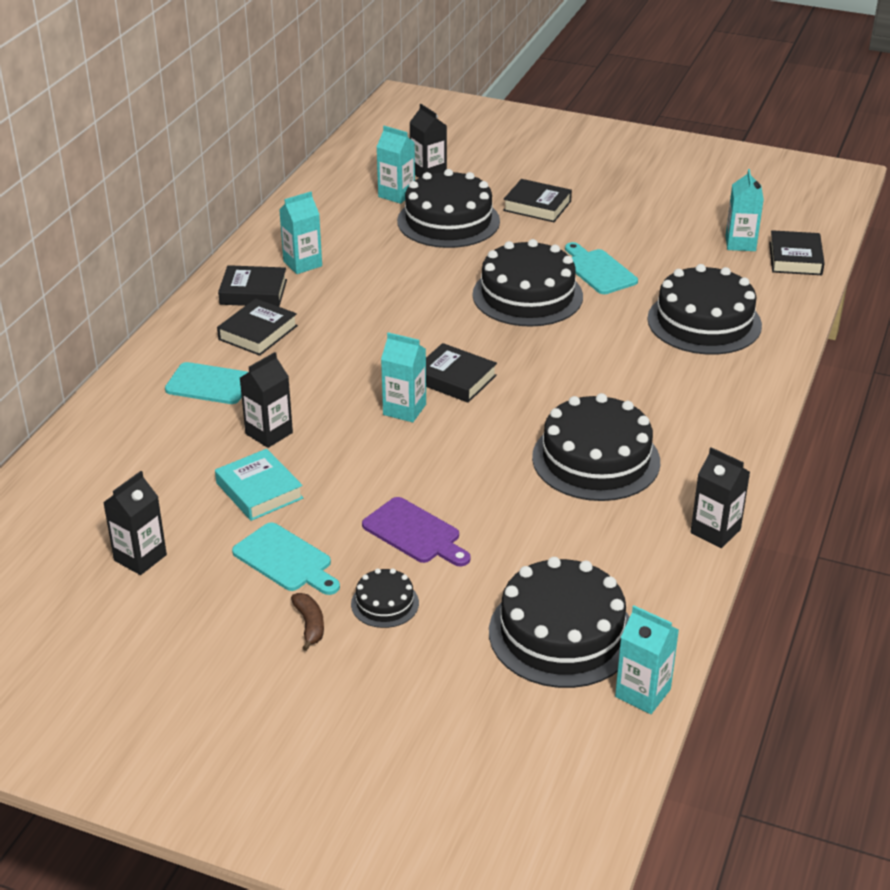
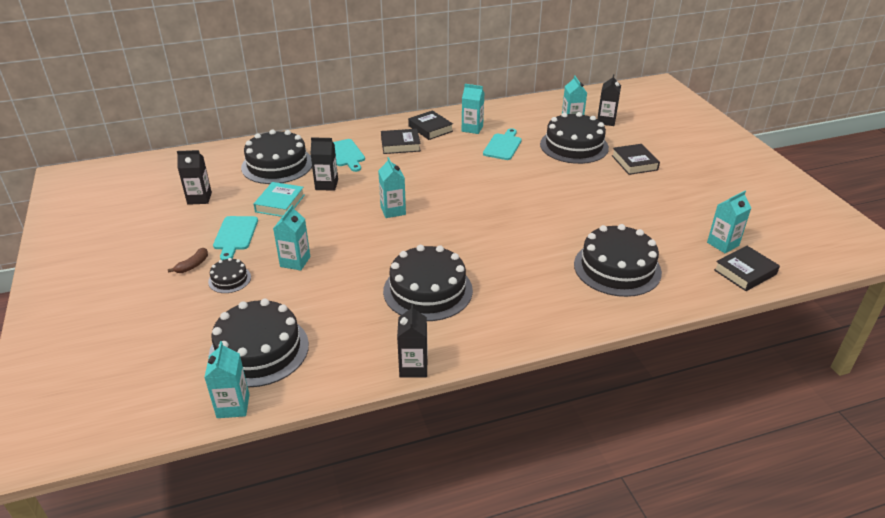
camera: 50 degrees right, 0 degrees up
(415, 533) = (295, 262): purple cutting board -> turquoise carton
(455, 379) = (439, 212): black book -> none
(527, 295) = (546, 199): black cake -> black cake (277, 165)
(598, 270) = (607, 209): turquoise cutting board -> turquoise cutting board (503, 146)

